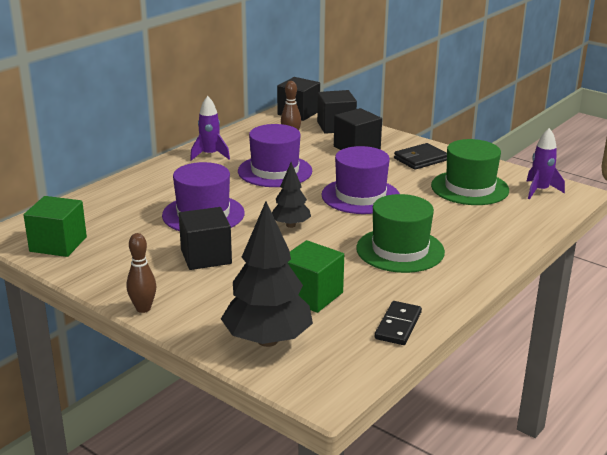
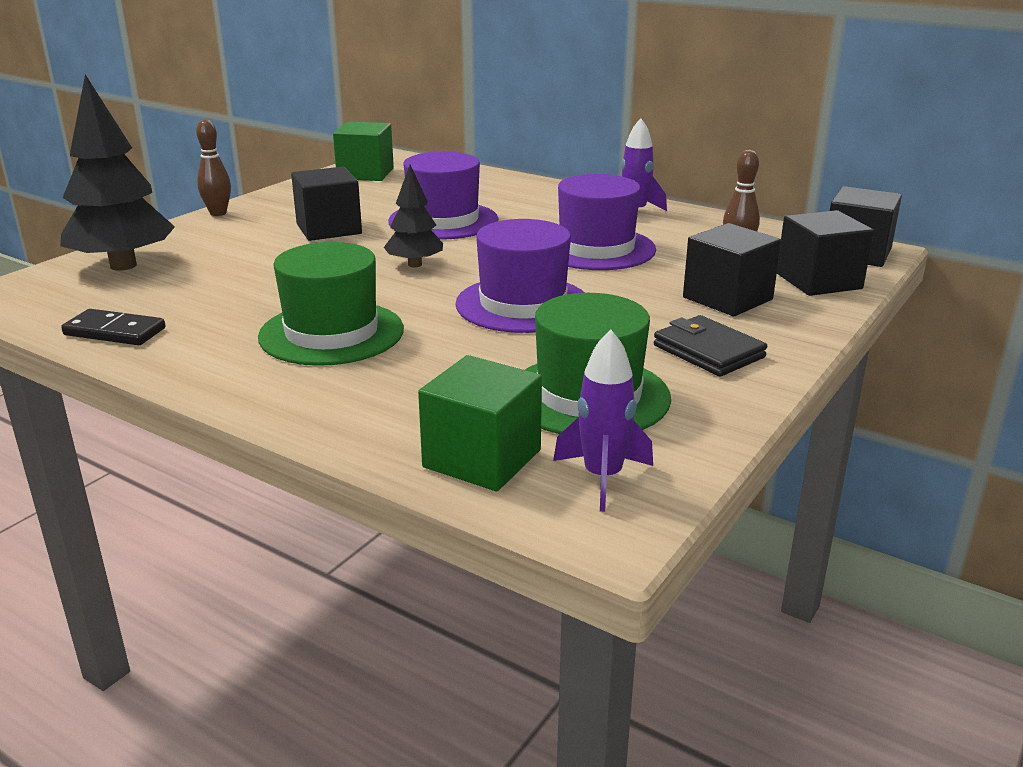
camera: 85 degrees right, 0 degrees up
(311, 295) = (215, 282): green cube -> green cube (482, 459)

